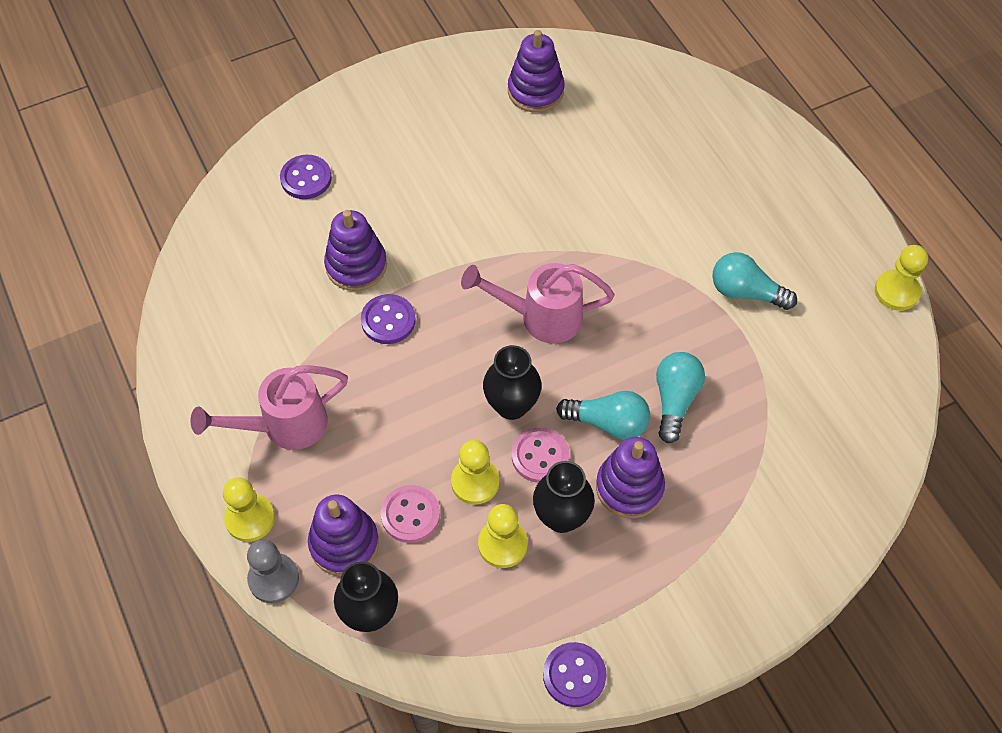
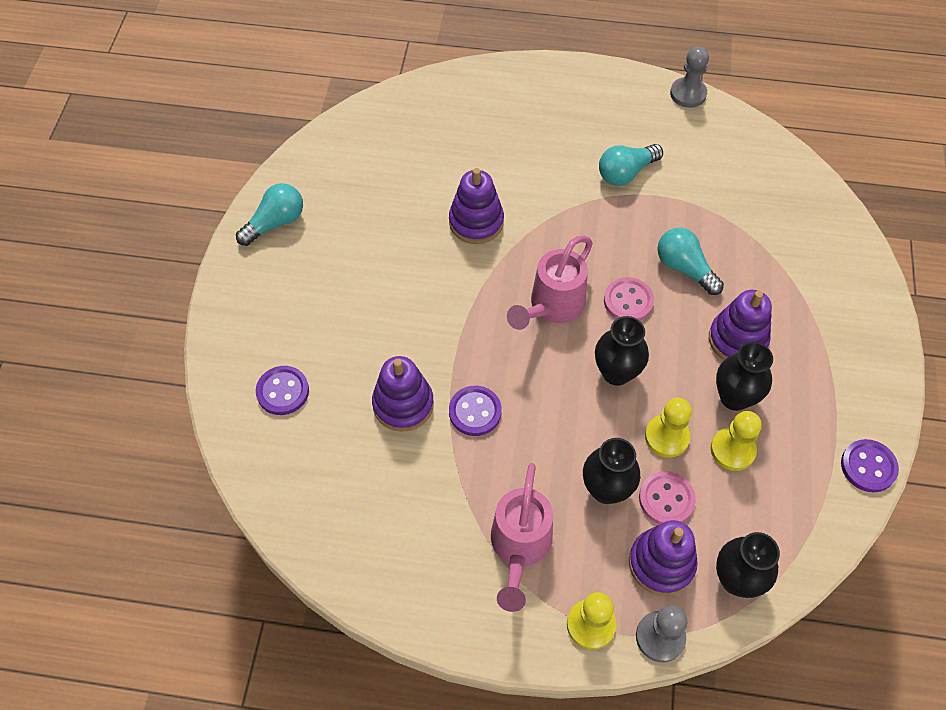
camera: 55 degrees left, 0 degrees up
(386, 461) = (606, 489): none -> black vase
(535, 91) = (340, 185): purple stacking toy -> purple stacking toy (476, 222)
(540, 456) = (673, 380): pink button -> pink button (628, 301)
(608, 423) = (675, 320): turquoise light bulb -> turquoise light bulb (275, 223)
(896, 291) = (688, 94): yellow pawn -> grey pawn

